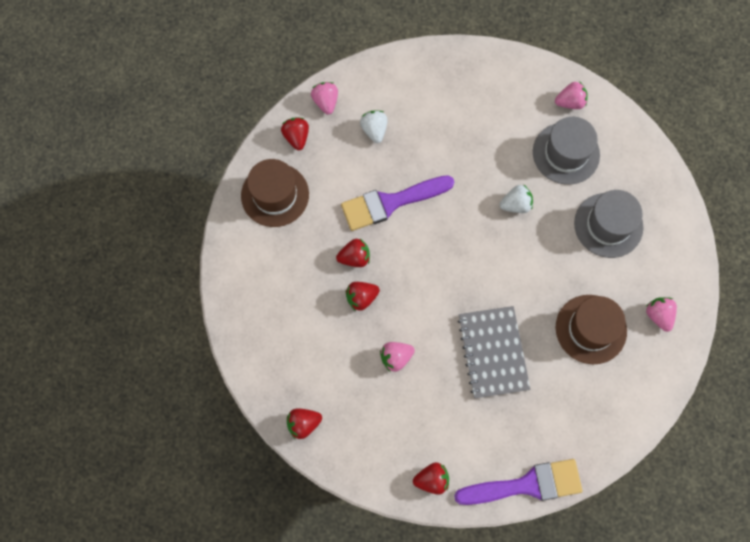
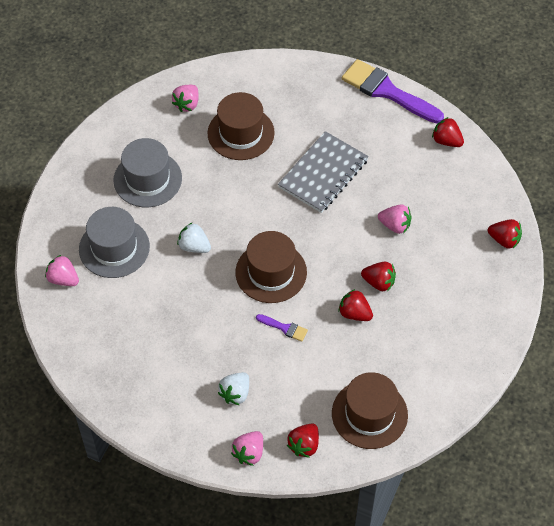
camera: 135 degrees left, 15 degrees down
(390, 203) = (284, 328): purple brush -> purple brush, size x0.44
(443, 235) = (271, 272): none -> brown hat

